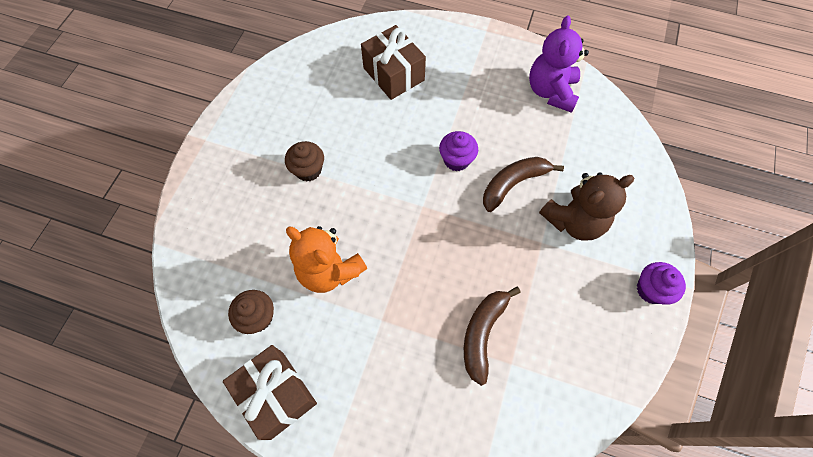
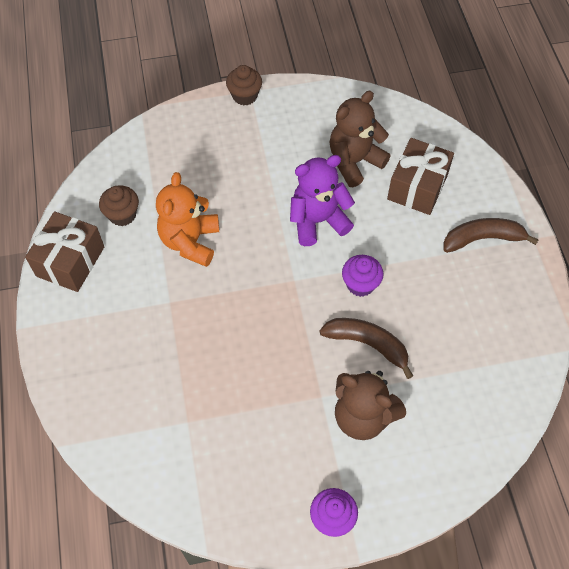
camera: 60 degrees right, 5 degrees down
(308, 170) = (271, 176): brown cupcake -> brown cupcake (245, 96)
(339, 102) = (354, 162): none -> brown teddy bear
(483, 333) = (202, 386): brown banana -> brown banana (483, 239)
(551, 91) = (502, 331): purple teddy bear -> purple teddy bear (318, 221)

